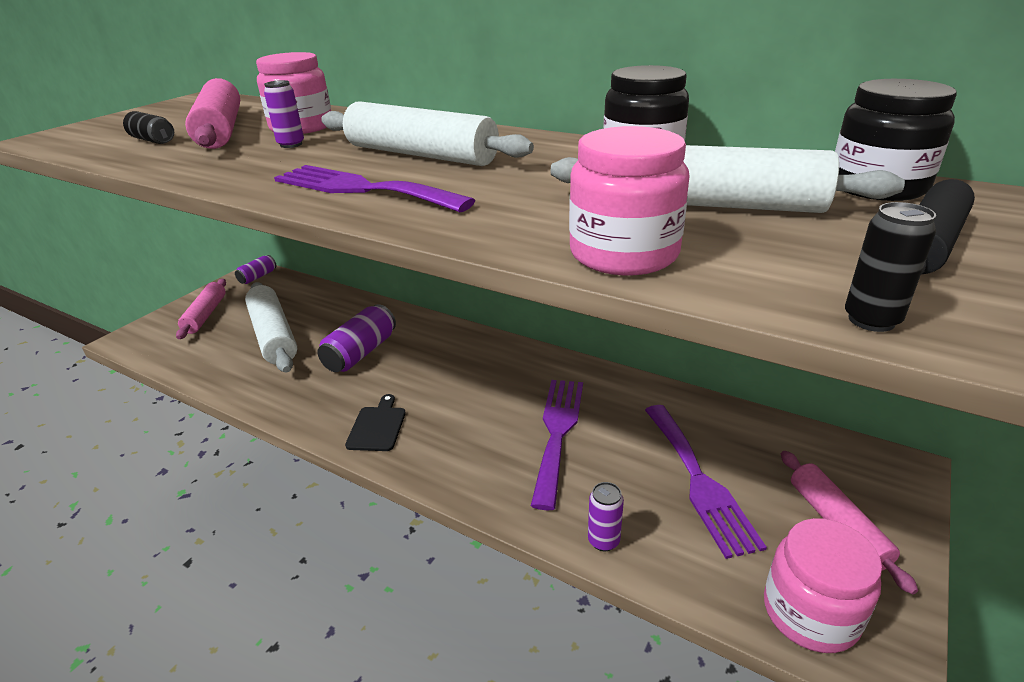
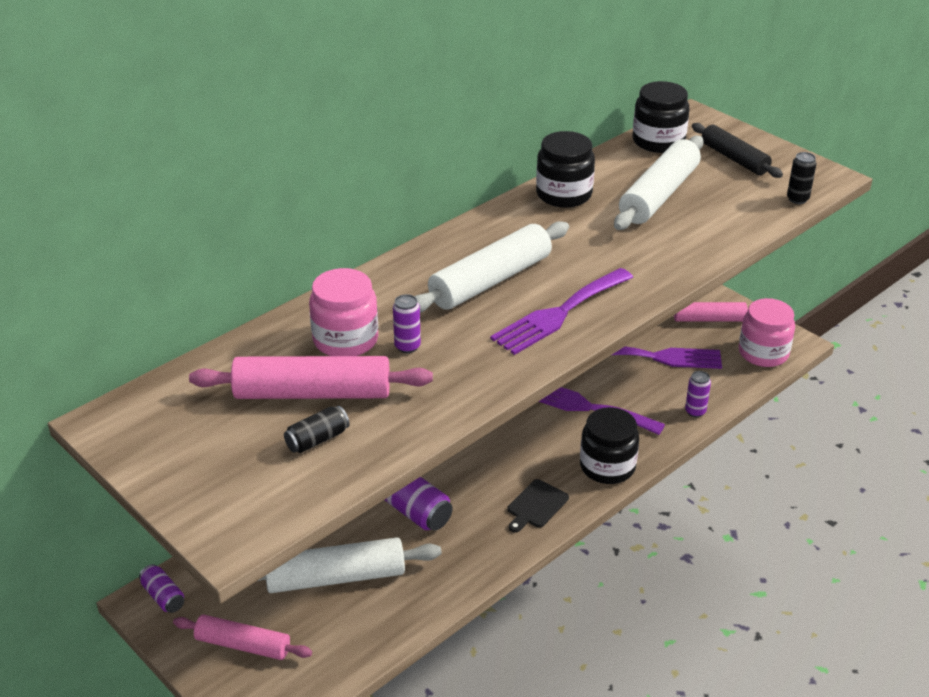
camera: 75 degrees left, 5 degrees up
(377, 426) = (536, 505): black cutting board -> black cutting board turned 75 degrees counterclockwise
(456, 470) = (607, 466): none -> black jar
(624, 254) = (712, 238): pink jar -> none

